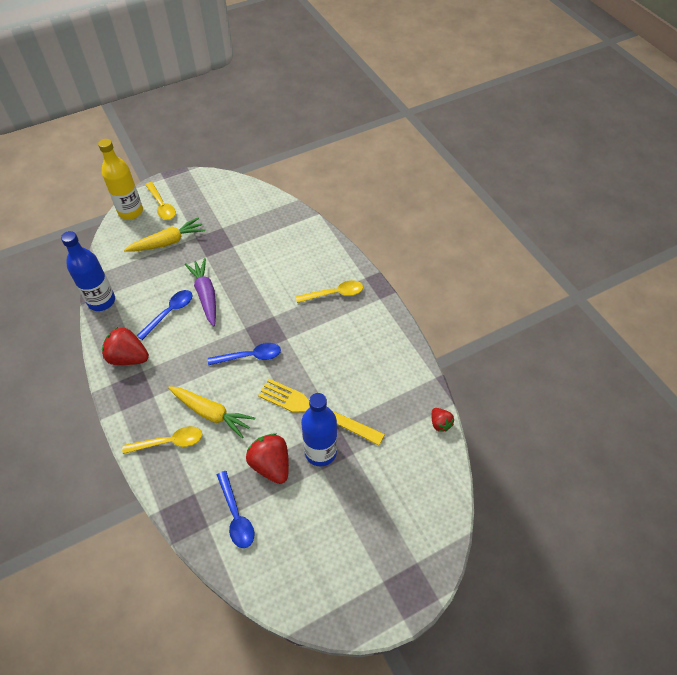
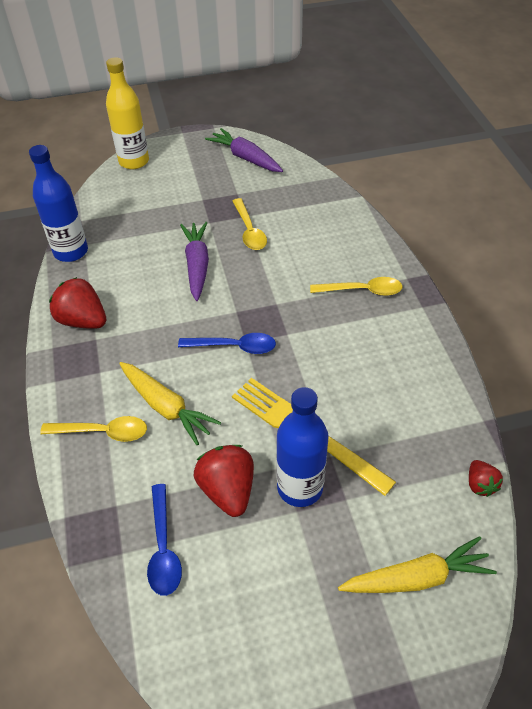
camera: 15 degrees right, 5 degrees down
(162, 206) = (172, 160): yellow spoon -> yellow spoon (249, 231)
(168, 242) = (168, 199): yellow carrot -> yellow carrot (416, 577)
(169, 313) = (147, 278): blue spoon -> none
(221, 194) = (245, 158): none -> purple carrot

